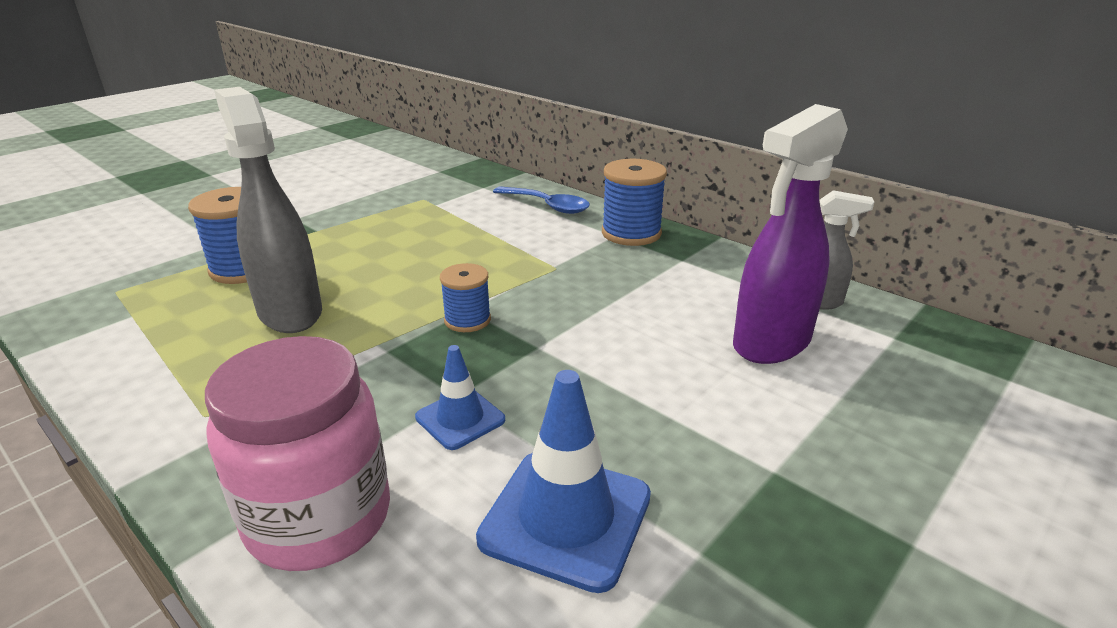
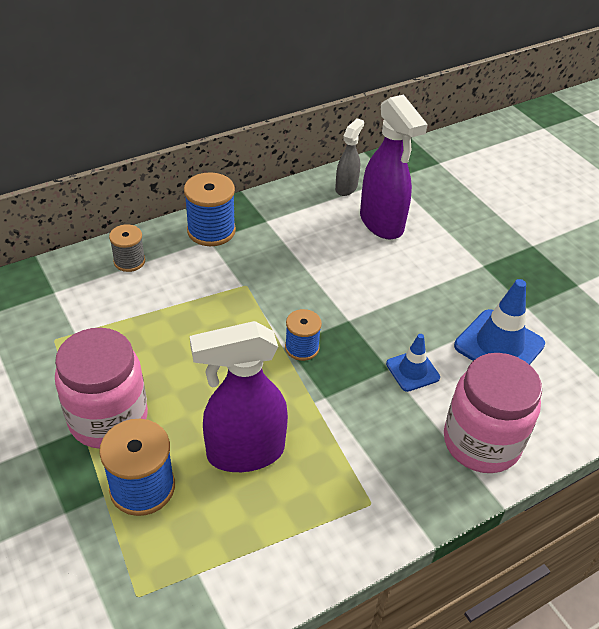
camera: 75 degrees left, 15 degrees up
(290, 312) = (244, 452): grey spray bottle -> purple spray bottle
(330, 238) = (108, 419): none -> pink jar
(547, 206) = (129, 261): blue spoon -> grey spool

